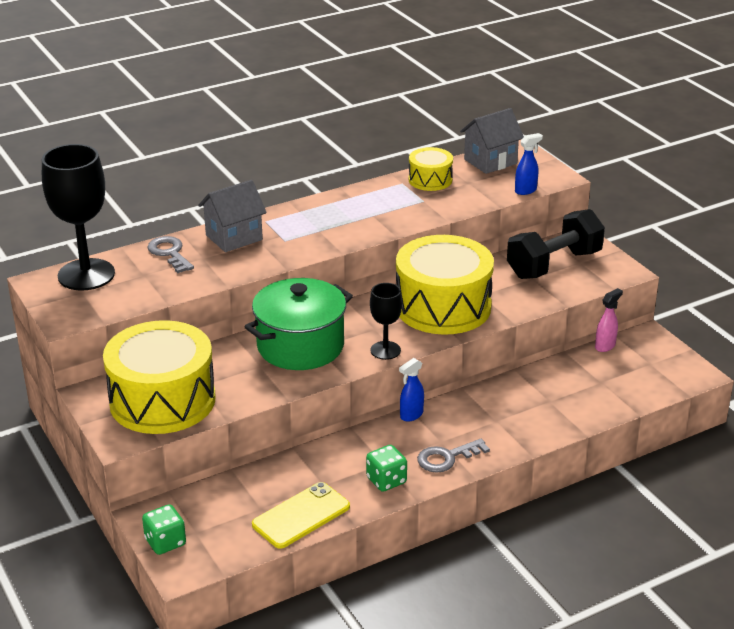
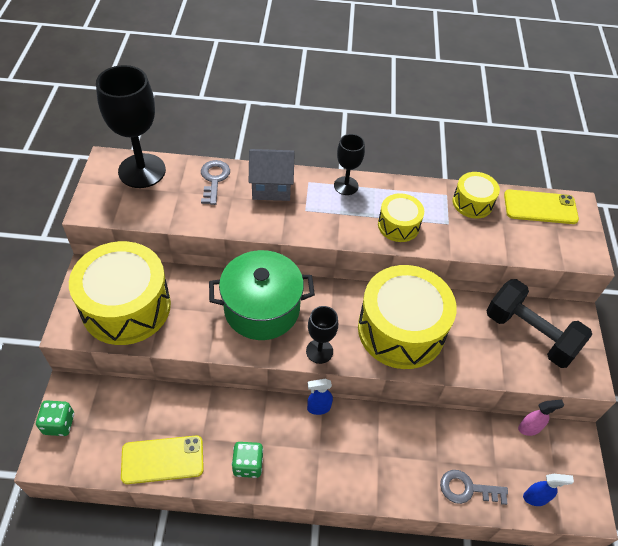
camera: 30 degrees right, 20 degrees up
(304, 210) = (346, 186): none -> black goblet
(381, 218) = (398, 225): none -> yellow drum
(447, 458) = (310, 471): grey key -> grey key (467, 489)
(490, 161) = (540, 207): grey house -> yellow phone
(526, 190) = (545, 257): blue spray bottle -> blue spray bottle (535, 498)
(554, 264) = (530, 334): black dumbbell -> black dumbbell turned 45 degrees clockwise

